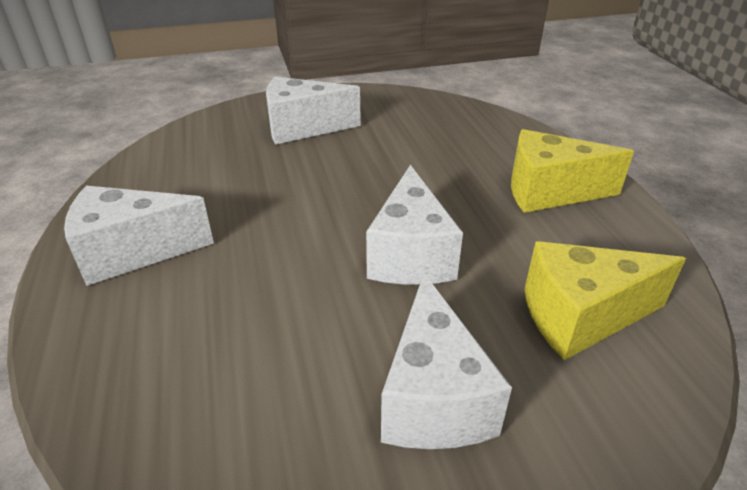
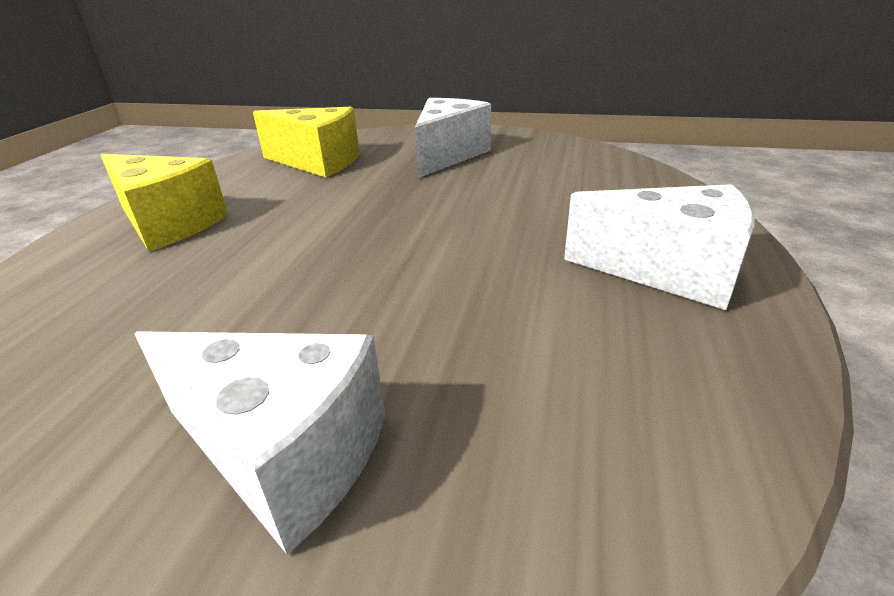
camera: 150 degrees left, 5 degrees down
(410, 255) = (375, 208): white cheese -> none

